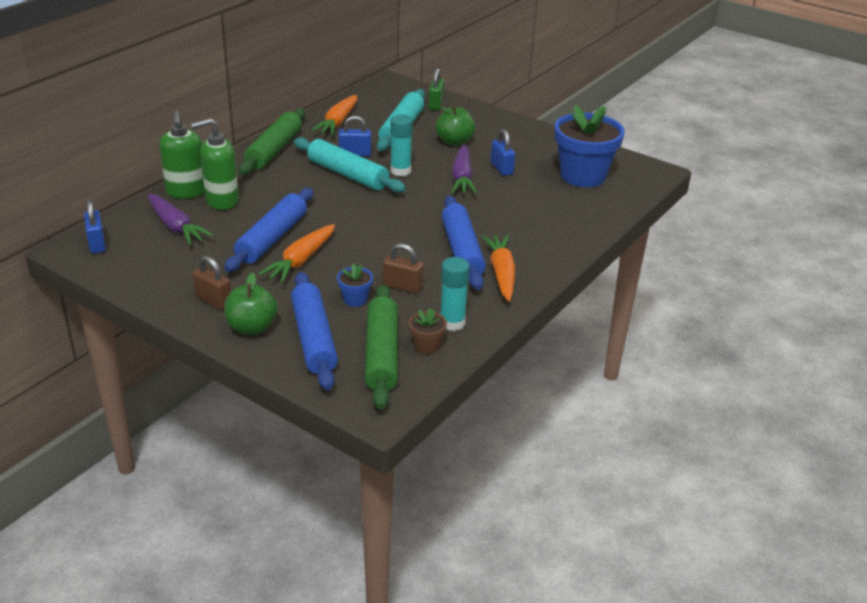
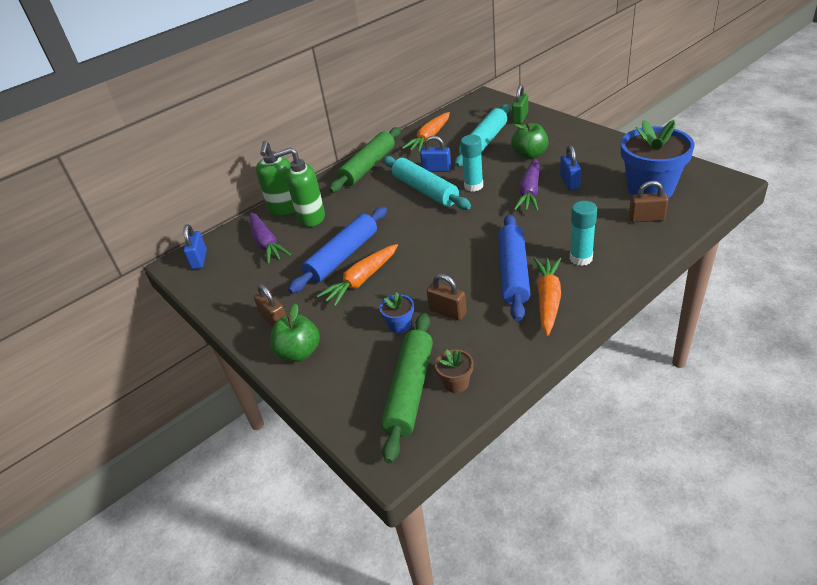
camera: 20 degrees right, 5 degrees up
(313, 339) = (350, 368): blue rolling pin -> none
(452, 323) = (487, 357): turquoise glue stick -> turquoise glue stick (581, 258)
(583, 202) = (646, 218): none -> brown padlock

